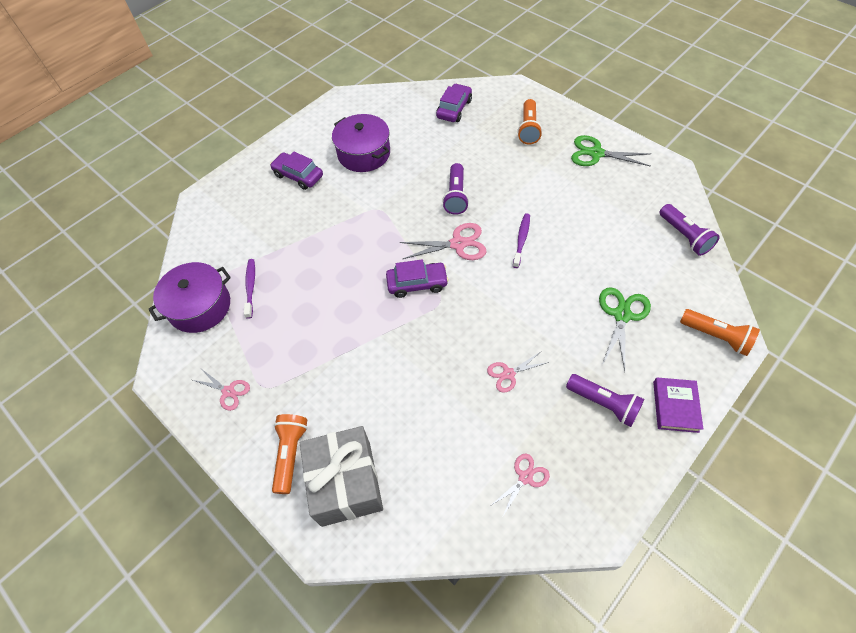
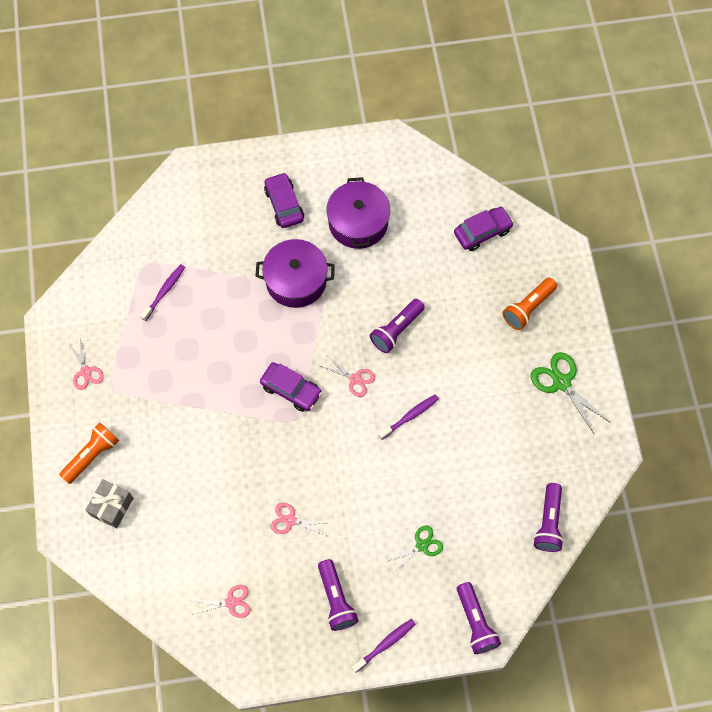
camera: 35 degrees right, 10 degrees up
(200, 306) = (115, 280): purple pot -> purple pot (296, 281)
(346, 483) = (112, 507): grey gift -> grey gift, size x0.57
(458, 244) = (355, 379): pink scissors -> pink scissors, size x0.63
(622, 315) = (422, 545): green scissors -> green scissors, size x0.63
(675, 406) = (385, 644): purple book -> purple toothbrush
(716, 337) = (475, 622): orange flashlight -> purple flashlight

